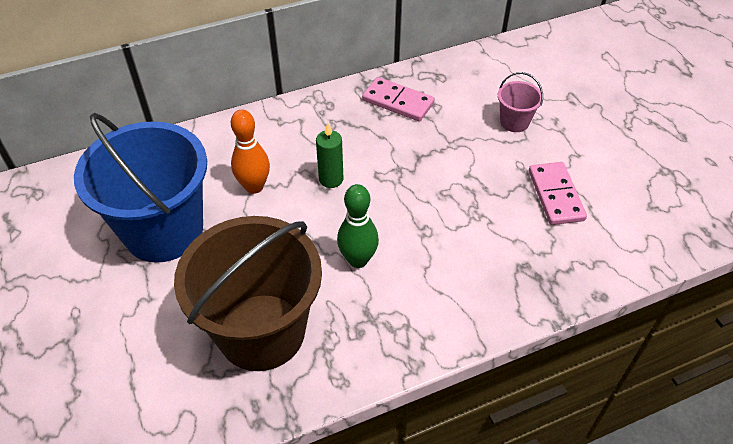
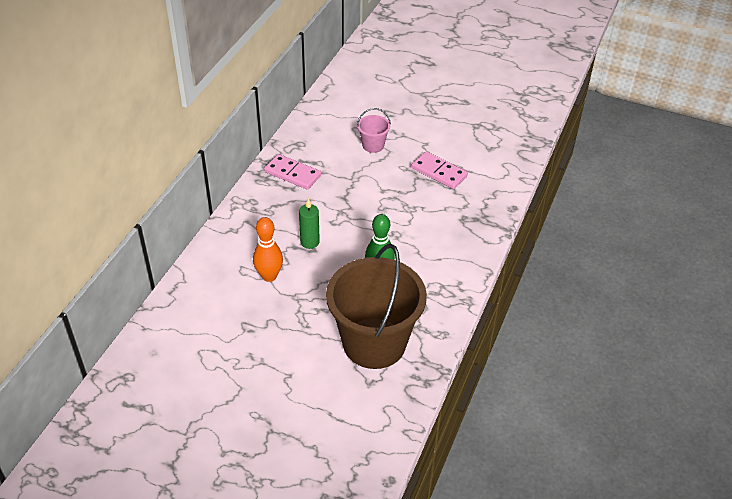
camera: 45 degrees left, 5 degrees down
(163, 230) = (246, 337): blue bucket -> none
(398, 102) = (293, 174): pink domino -> pink domino turned 45 degrees clockwise

